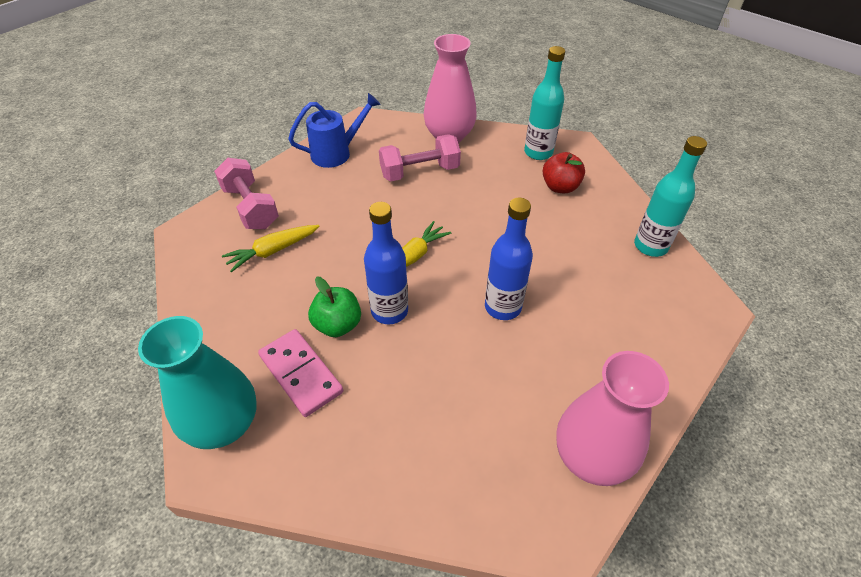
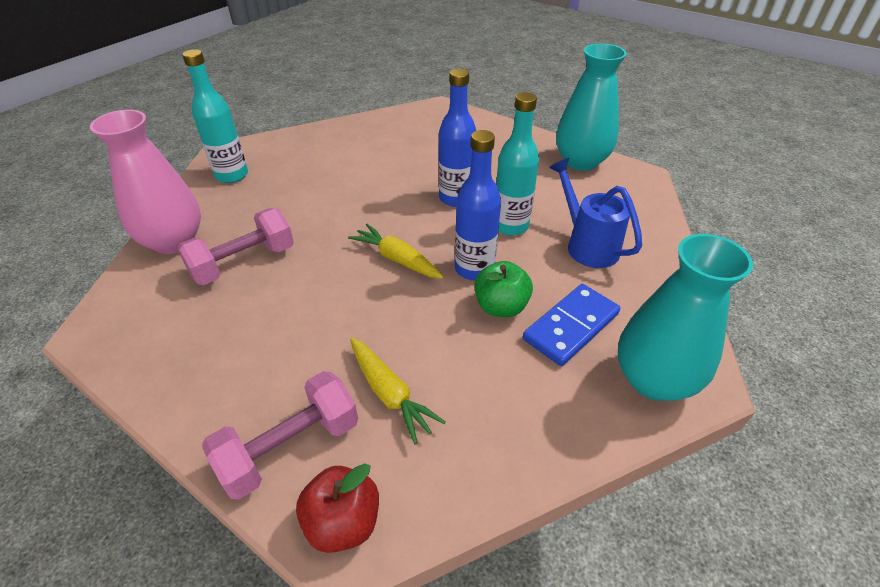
camera: 95 degrees left, 5 degrees down
(301, 374) = (571, 326): pink domino -> blue domino
(336, 153) = (173, 355): blue watering can -> blue watering can (587, 245)
(420, 172) = (244, 263): pink dumbbell -> pink dumbbell turned 75 degrees clockwise
(560, 187) = (293, 164): red apple -> red apple (343, 522)
(591, 456) = (581, 162): pink vase -> turquoise vase
(650, 246) = (377, 125): turquoise bottle -> turquoise bottle (510, 226)

